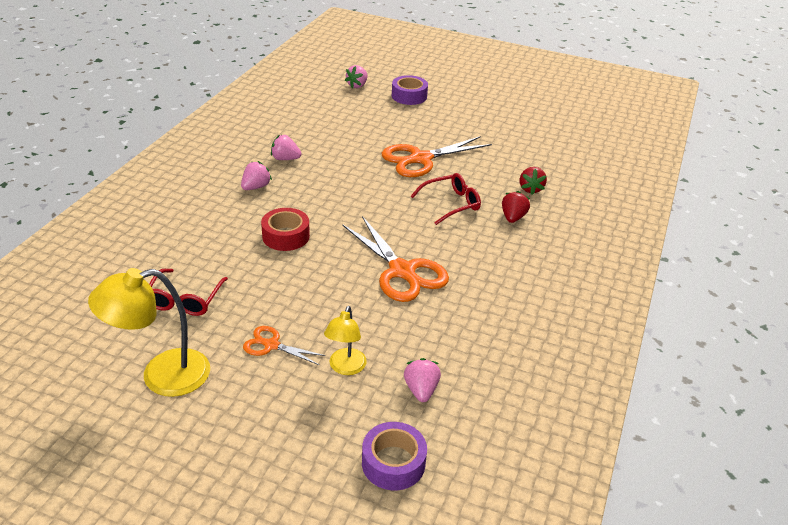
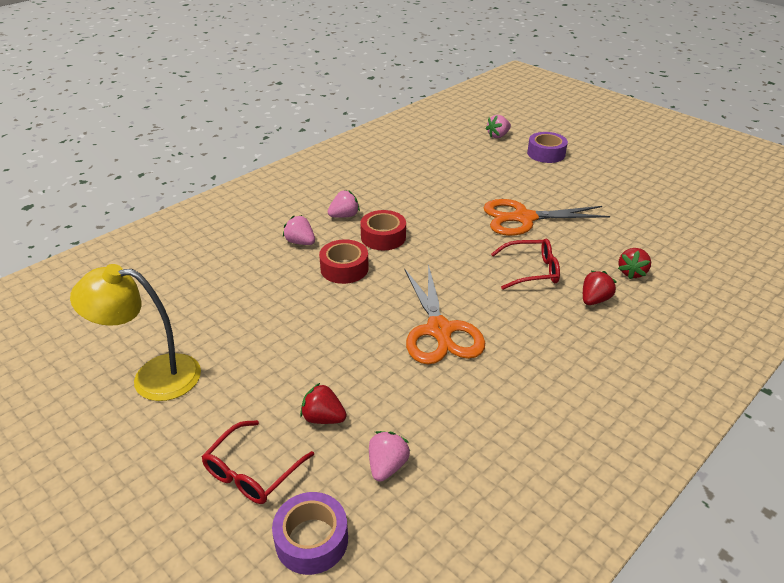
camera: 25 degrees right, 0 degrees up
(185, 299) = (217, 308): red glasses -> red glasses (253, 471)
(271, 345) = (267, 374): orange scissors -> none
(285, 159) = (387, 194): pink strawberry -> pink strawberry (300, 242)
(305, 200) = (383, 237): none -> red tape
(345, 368) = (323, 418): yellow lamp -> red strawberry

